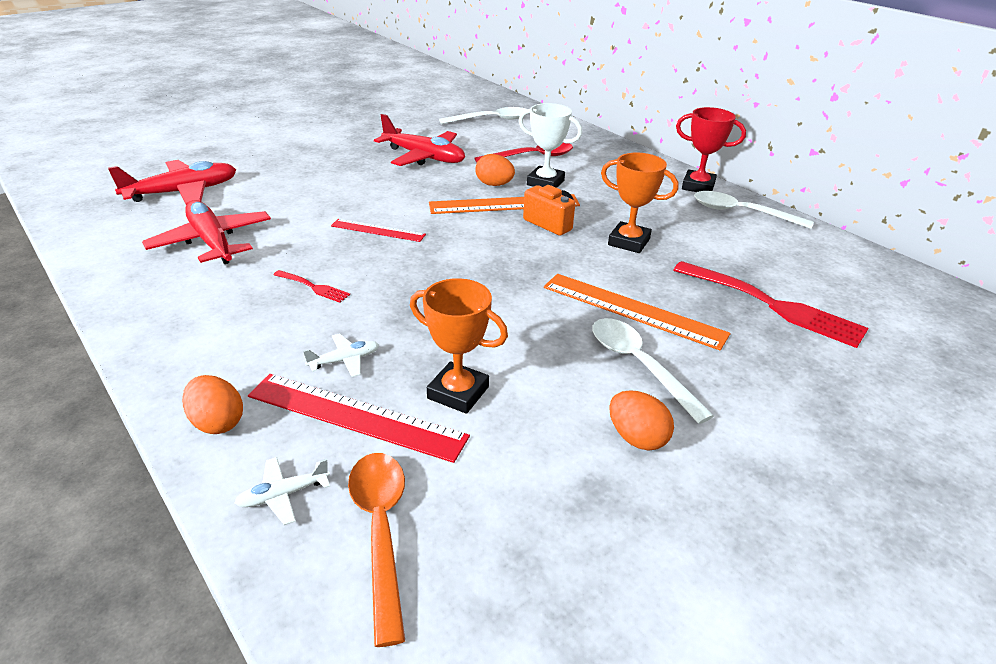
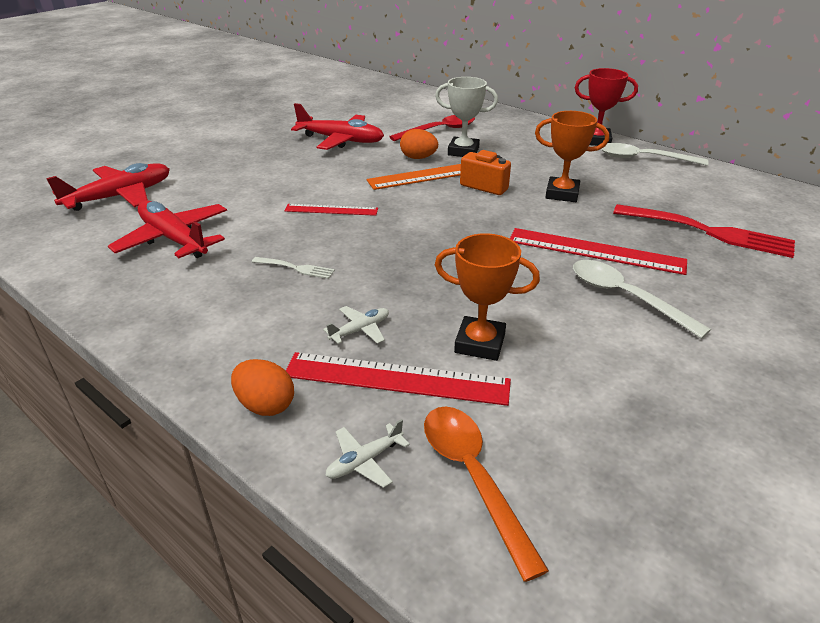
camera: 10 degrees left, 0 degrees up
(313, 287) = (296, 268): red fork -> white fork
(491, 120) = (386, 102): white spoon -> none
(633, 310) = (595, 251): orange ruler -> red ruler
(636, 438) = (655, 358): orange egg -> none

